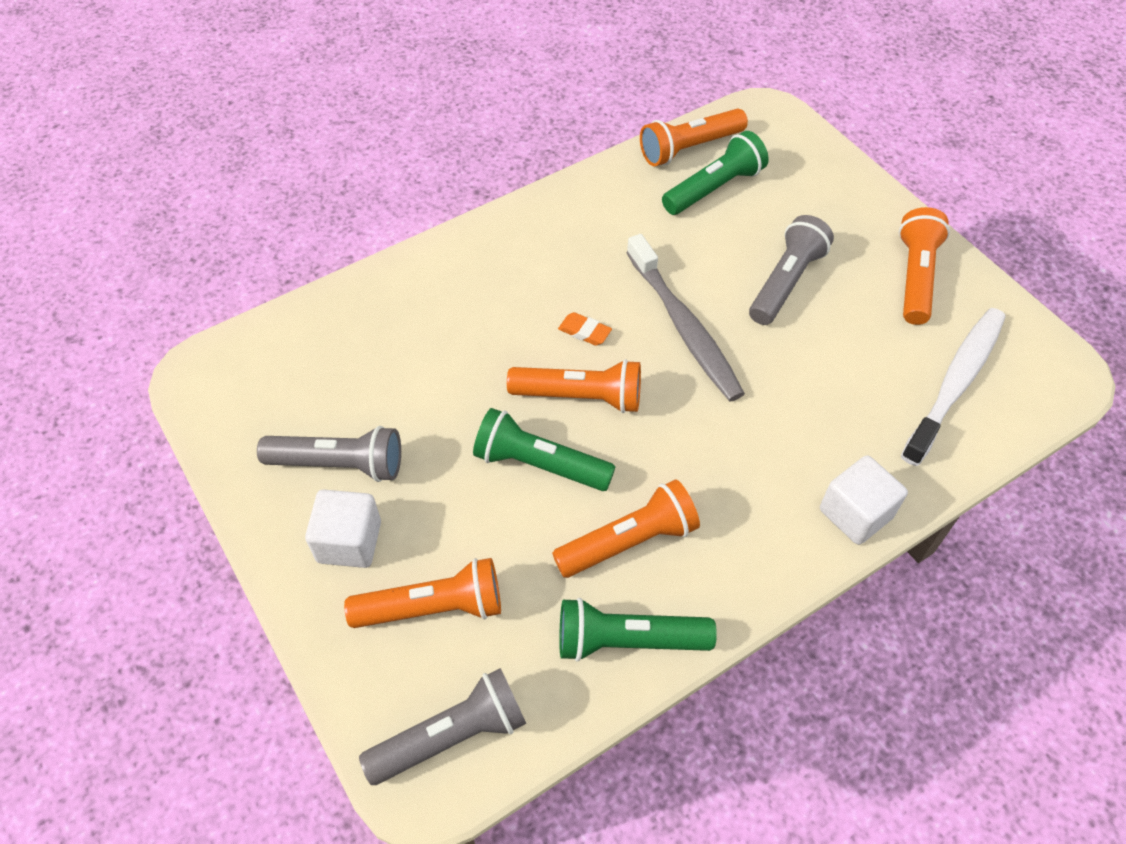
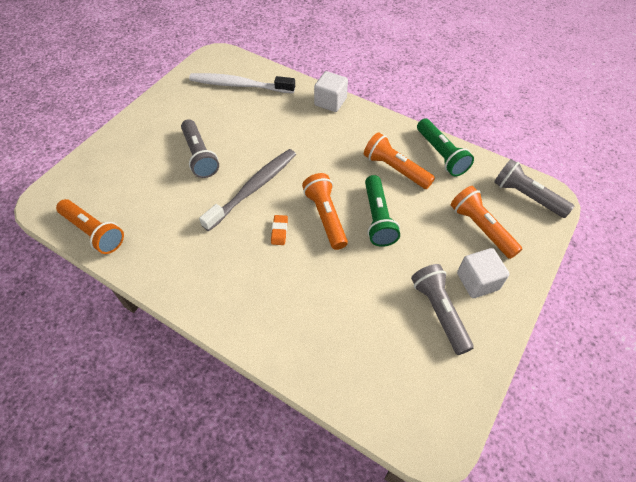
camera: 115 degrees left, 0 degrees up
(714, 188) = (131, 208): green flashlight -> none
(786, 282) = (200, 156): grey flashlight -> grey flashlight turned 120 degrees counterclockwise
(915, 277) = (174, 109): orange flashlight -> none

